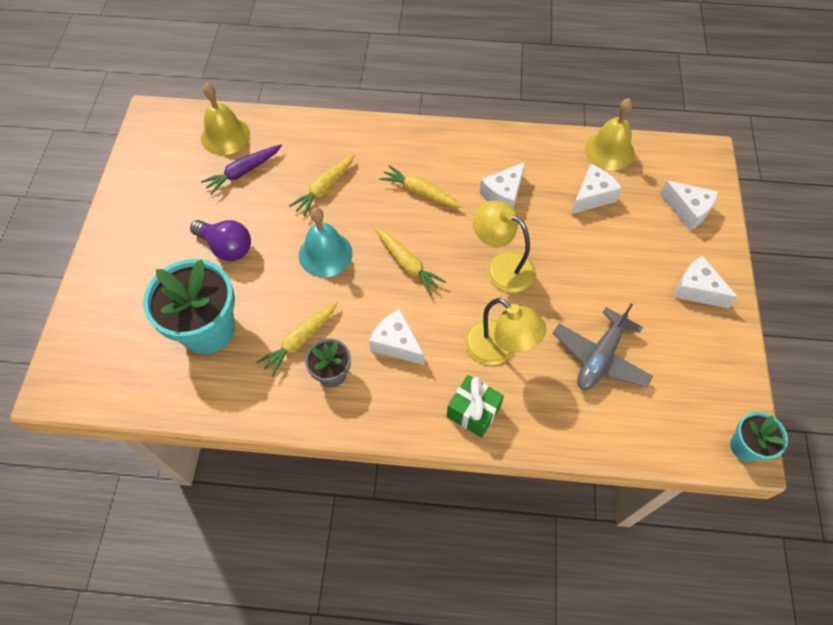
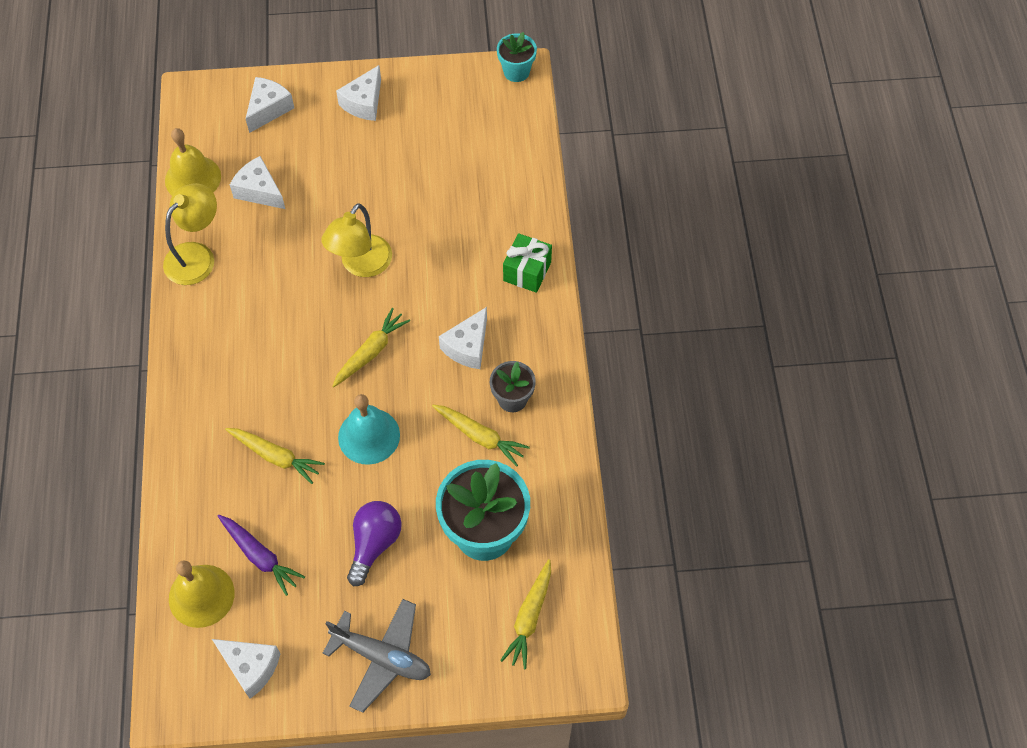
camera: 100 degrees left, 0 degrees up
(420, 192) = (271, 354): yellow carrot -> yellow carrot (529, 617)
(498, 350) = (458, 258): yellow lamp -> yellow lamp (197, 255)
(503, 194) = (265, 272): white cheese -> white cheese (251, 667)
(600, 357) = (451, 176): grey plane -> grey plane (382, 657)

